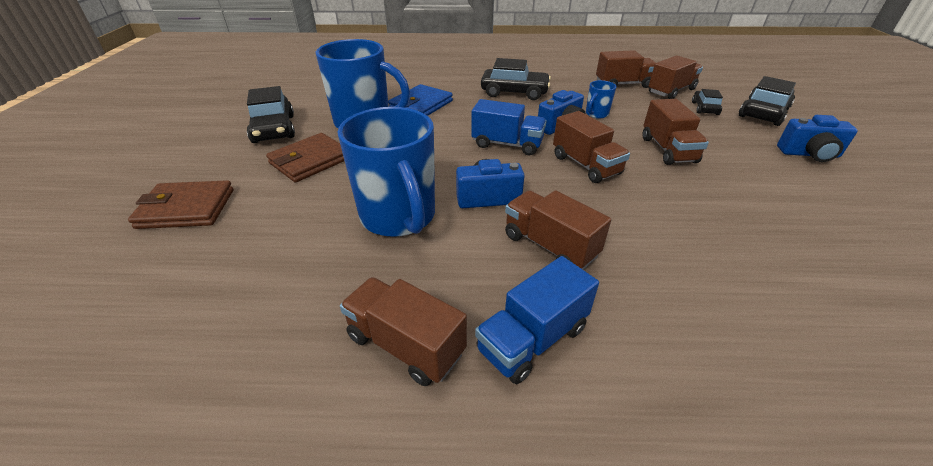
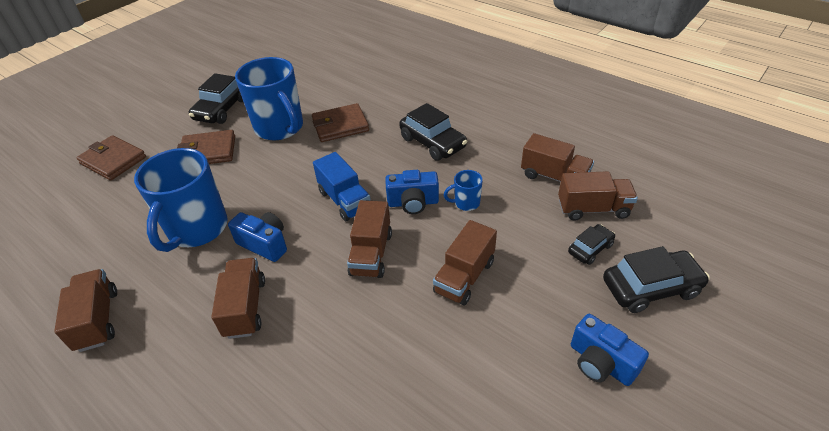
camera: 40 degrees right, 5 degrees up
(421, 105) = (340, 125): blue wallet -> brown wallet
(532, 339) = (150, 362): blue truck -> none

